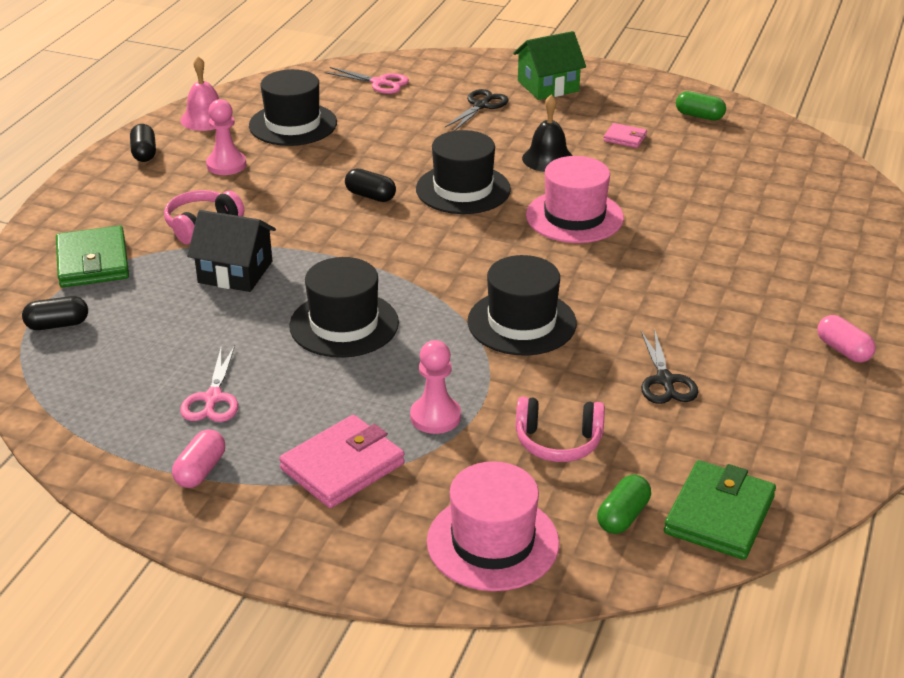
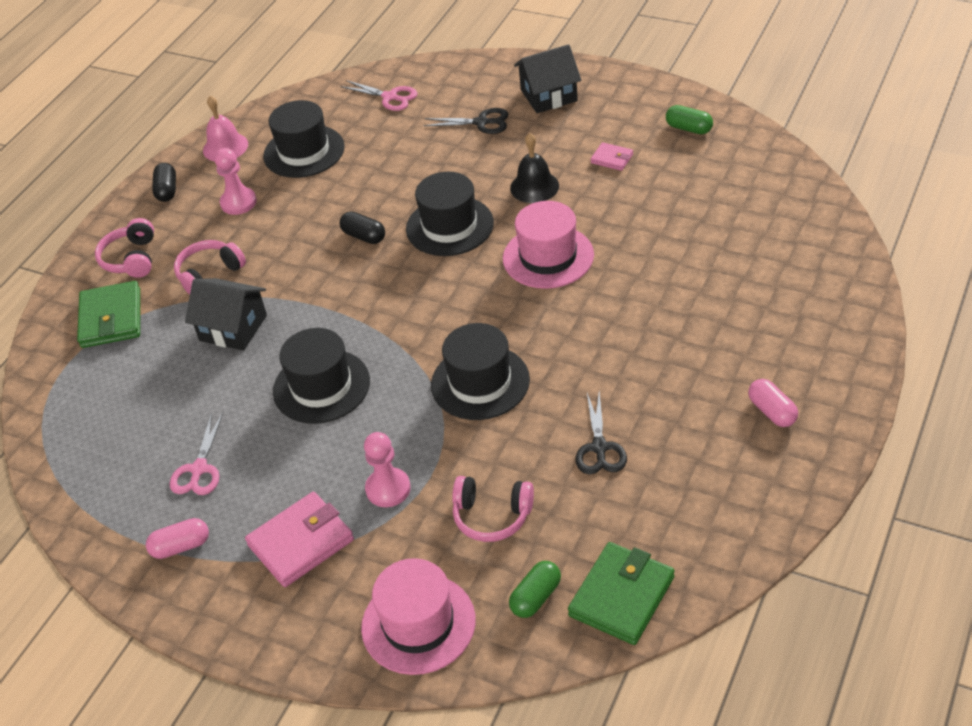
camera: 10 degrees right, 10 degrees up
(57, 324) = (75, 389): black capsule -> none
(110, 210) = (131, 259): none -> pink headphones
(200, 470) = (181, 546): pink capsule -> pink capsule turned 45 degrees clockwise
(481, 106) = (481, 122): black scissors -> black scissors turned 60 degrees clockwise
(548, 86) = (549, 95): green house -> black house

